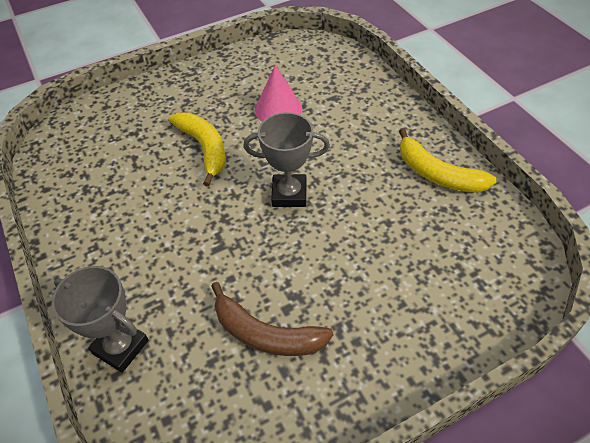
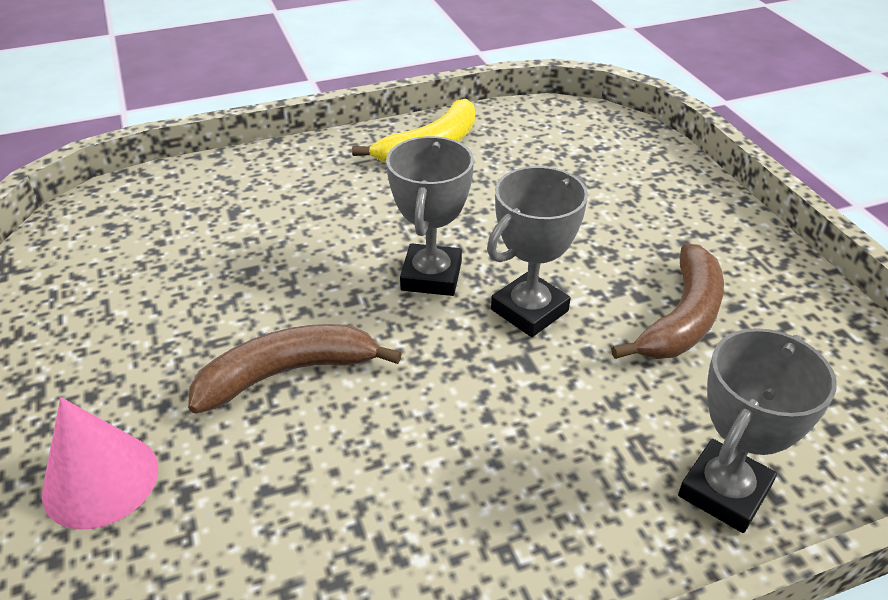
camera: 85 degrees left, 10 degrees down
(204, 148) = (287, 373): yellow banana -> brown banana
(264, 246) = (529, 310): none -> grey trophy
(278, 109) = (228, 272): pink cone -> pink cone (101, 480)

